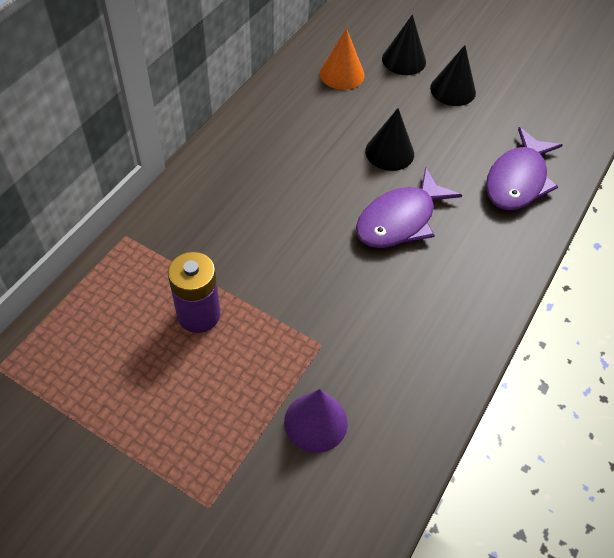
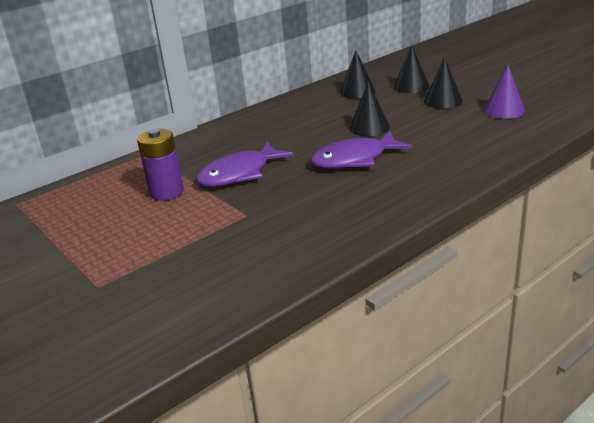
camera: 25 degrees right, 25 degrees down
(315, 422) = (211, 253): purple cone -> purple cone (504, 110)
(342, 74) = (357, 91): orange cone -> black cone
(517, 180) = (471, 146): purple fish -> purple fish (239, 174)

